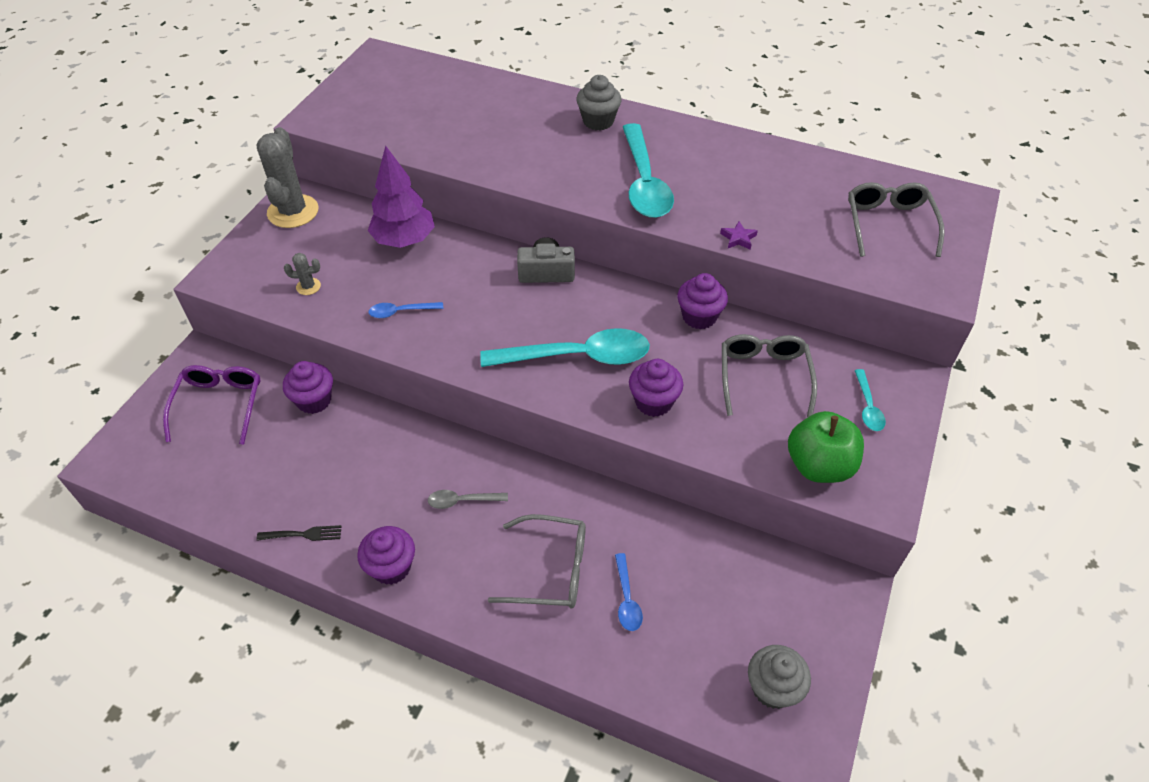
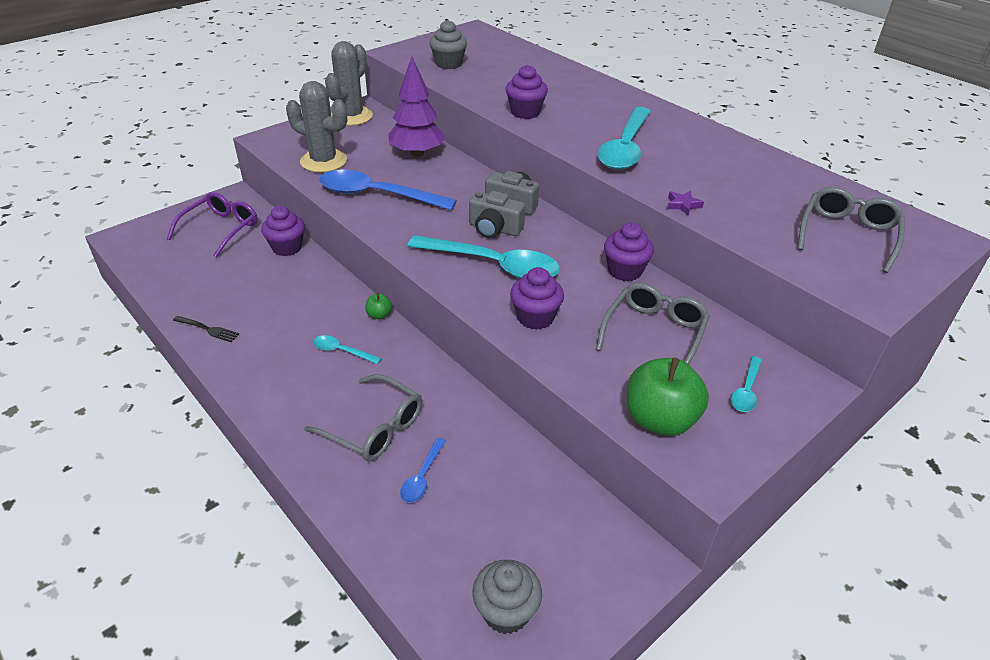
camera: 25 degrees right, 10 degrees down
(308, 286) = (323, 161): grey cactus -> grey cactus, size x2.24
(391, 567) = (252, 376): purple cupcake -> purple cupcake (525, 112)
(401, 312) = (377, 195): blue spoon -> blue spoon, size x2.18
(462, 501) = (342, 351): grey spoon -> turquoise spoon
(470, 444) = (379, 315): none -> green apple
(549, 311) = (494, 229): none -> grey camera
(598, 121) = (617, 102): grey cupcake -> grey cupcake (448, 64)

